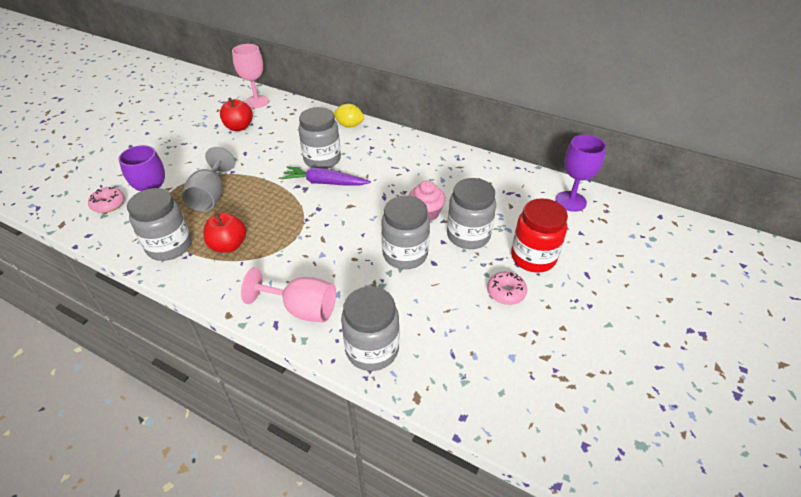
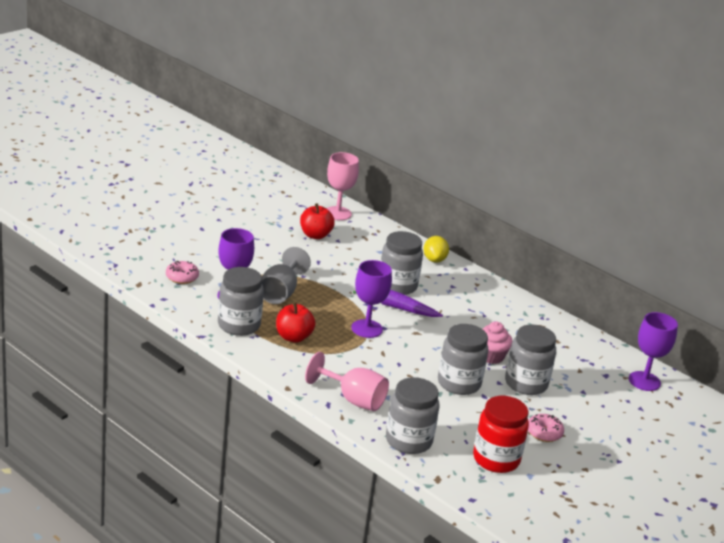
camera: 10 degrees right, 15 degrees down
(301, 214) = (367, 329): none -> purple goblet
(349, 125) = (434, 260): yellow lemon -> yellow lemon turned 60 degrees clockwise
(533, 257) = (582, 415): red jar -> red jar (496, 459)

